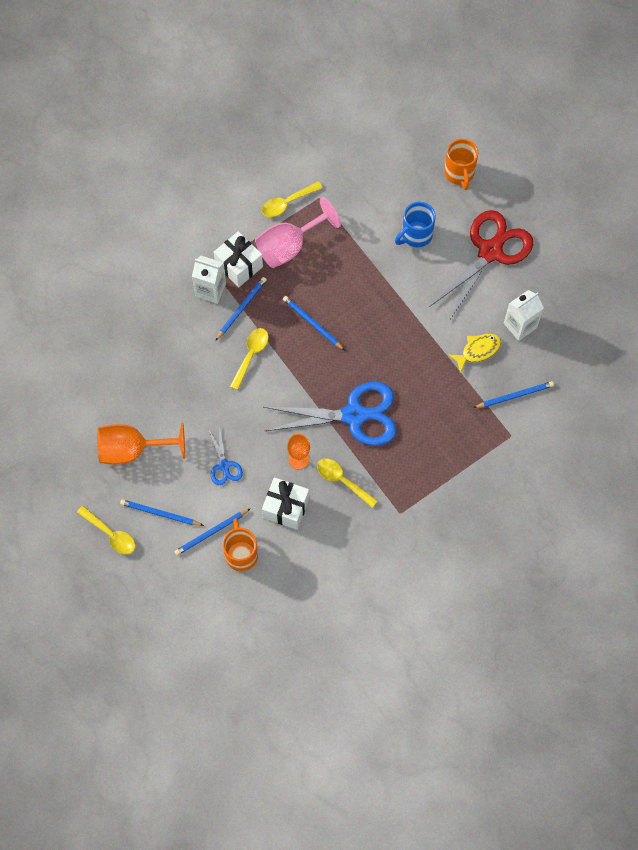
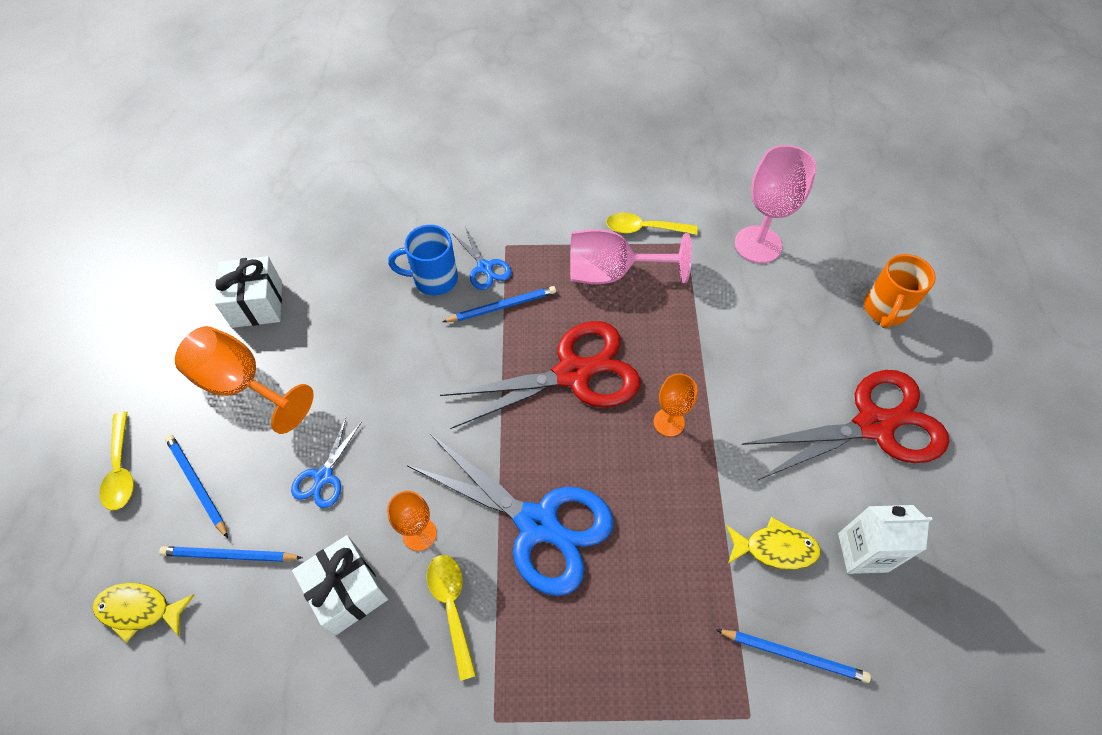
camera: 35 degrees right, 10 degrees down
(190, 584) = (140, 610): none -> yellow fish
(210, 290) = (484, 267): white carton -> blue scissors
(239, 265) = (537, 261): white gift -> white gift (257, 304)
(241, 553) = (237, 614): orange mug -> none
(251, 355) = (469, 364): yellow spoon -> none
(312, 323) = (572, 373): blue pencil -> red scissors
(362, 172) = (758, 244): none -> pink goblet
(383, 318) = (669, 422): none -> orange goblet
(415, 235) = (780, 348): blue mug -> blue mug (433, 279)

